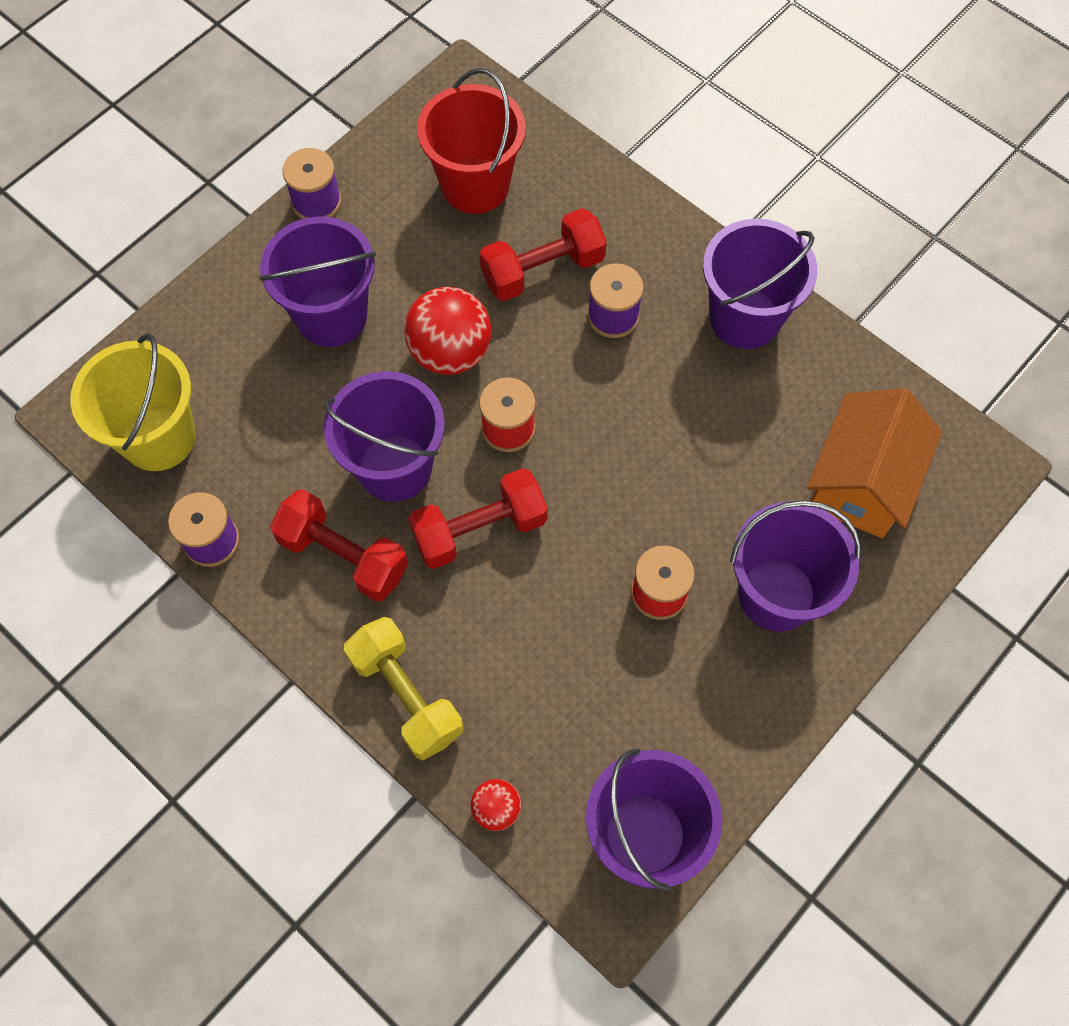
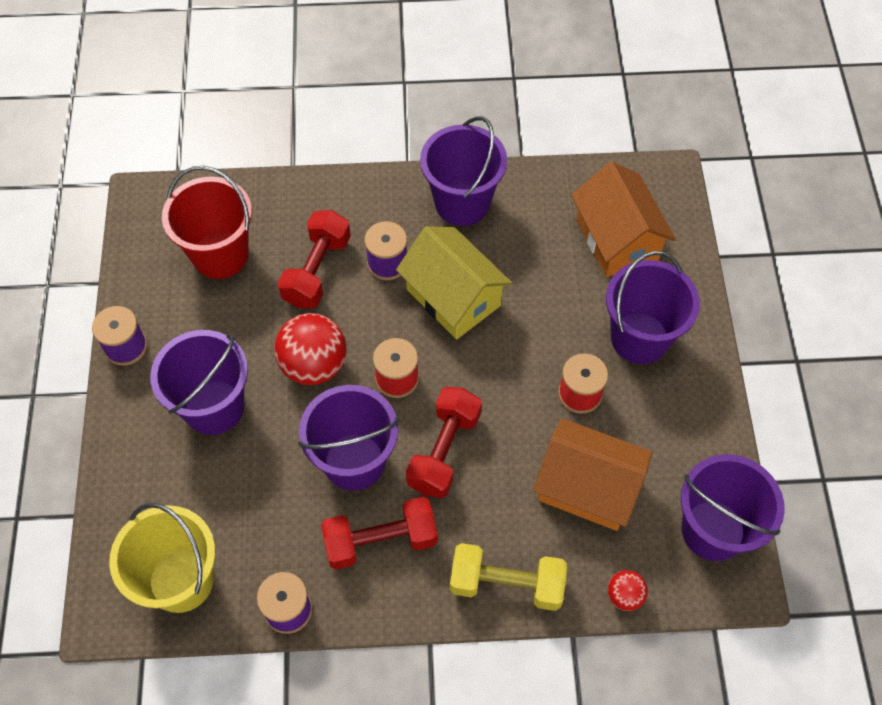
camera: 45 degrees left, 5 degrees down
(571, 682) = (587, 487): none -> orange house
(639, 399) = (453, 297): none -> yellow house

